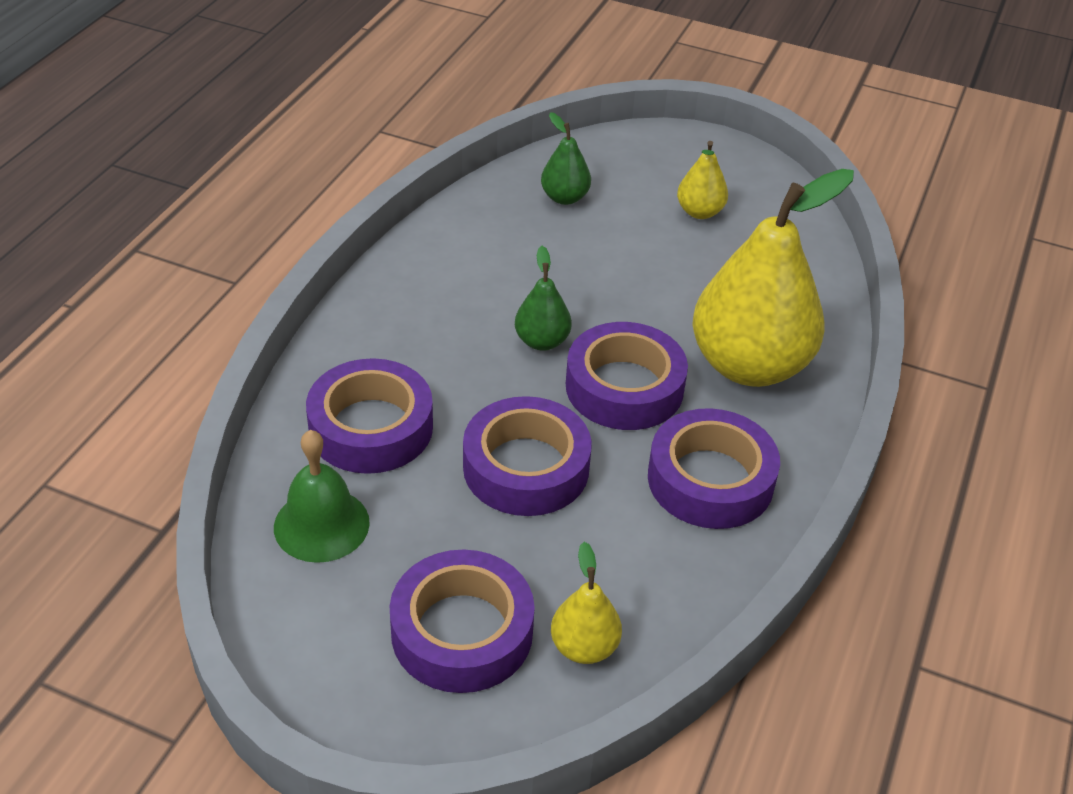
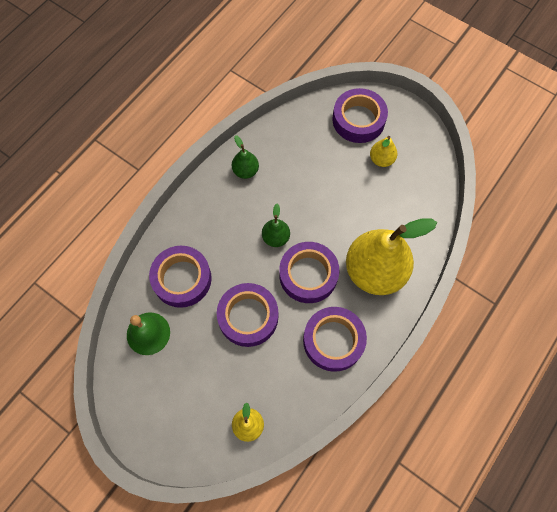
camera: 15 degrees right, 25 degrees up
(462, 631) = (197, 406): purple tape -> purple tape (358, 120)
(564, 198) = (313, 138): green pear -> green pear (245, 171)

